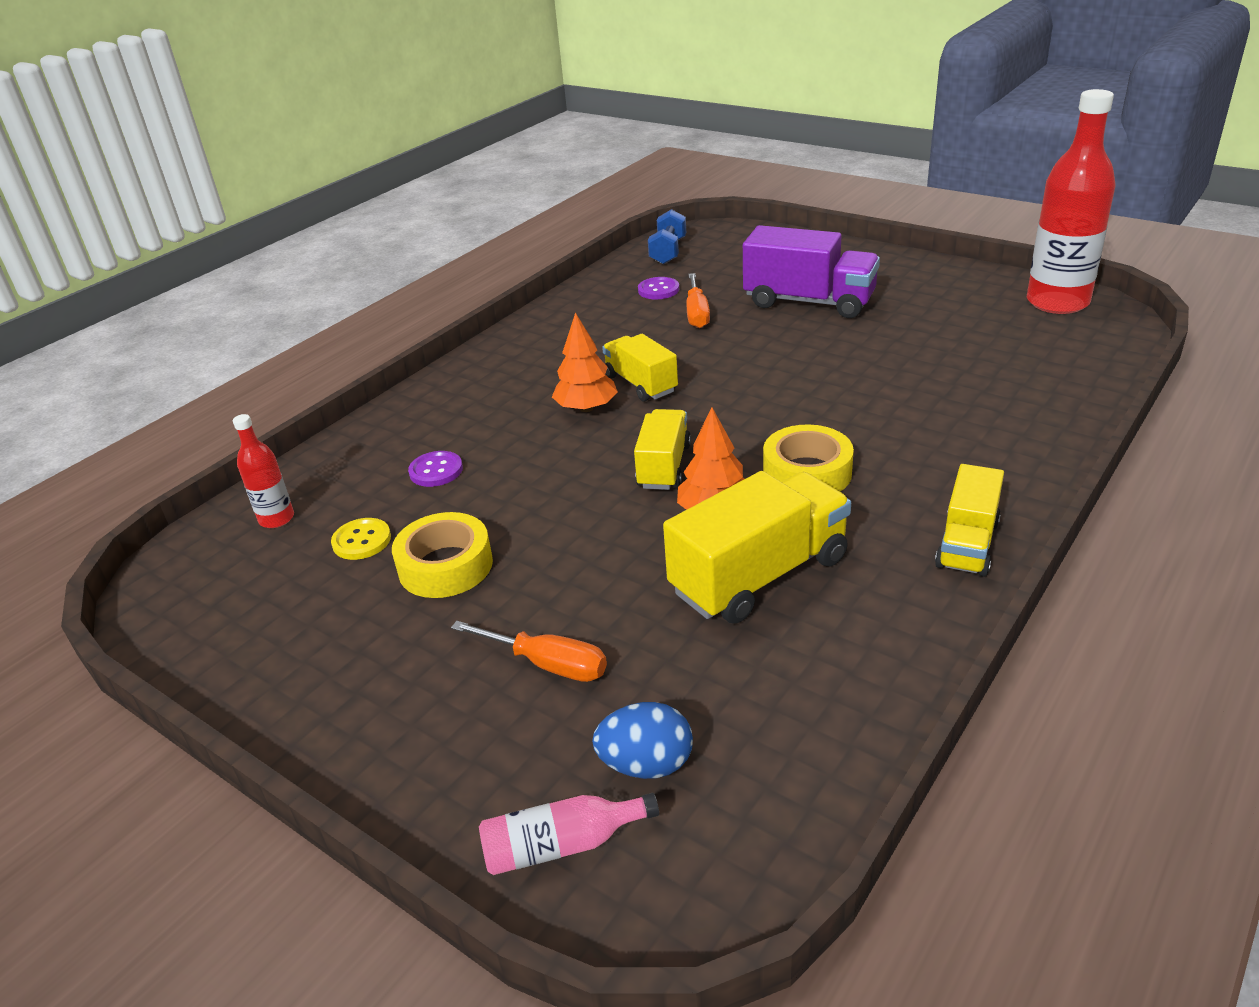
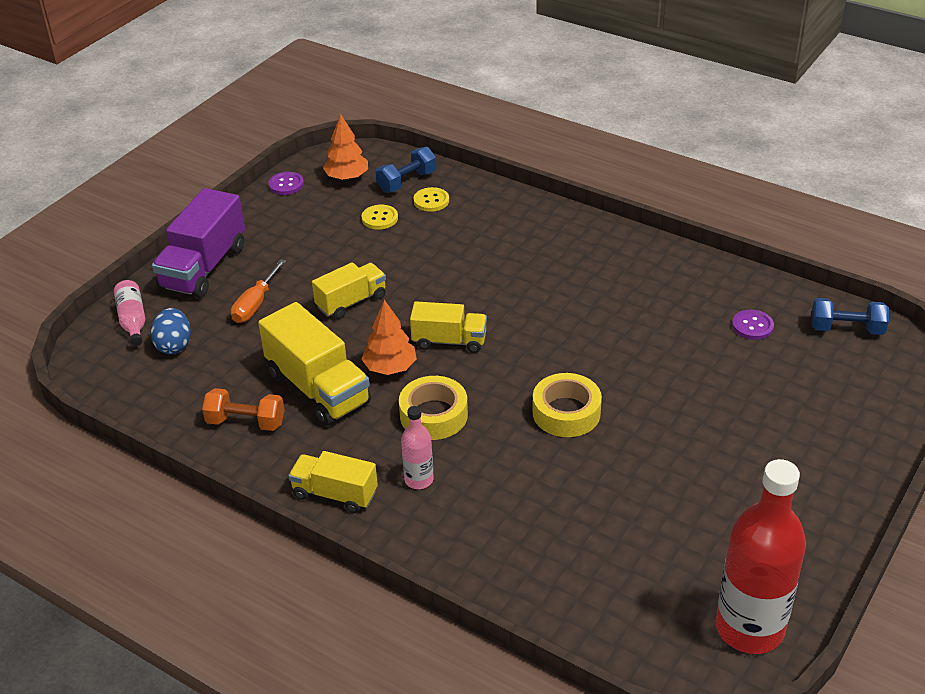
camera: 85 degrees right, 5 degrees up
(277, 519) = (407, 181): red bottle -> blue dumbbell
(340, 493) = (431, 201): none -> yellow button
(436, 471) = (454, 236): purple button -> purple button (286, 184)
(445, 566) = (349, 255): yellow tape -> yellow tape (566, 412)
(586, 408) = (534, 297): orange tree -> orange tree (347, 177)
(641, 384) = (571, 324): yellow truck -> yellow truck (351, 302)
(697, 313) = (703, 352): orange screwdriver -> none
(809, 302) = (734, 429): purple truck -> purple truck (204, 267)
(840, 645) = (246, 422): none -> orange dumbbell
(923, 479) = (419, 480): none -> pink bottle

